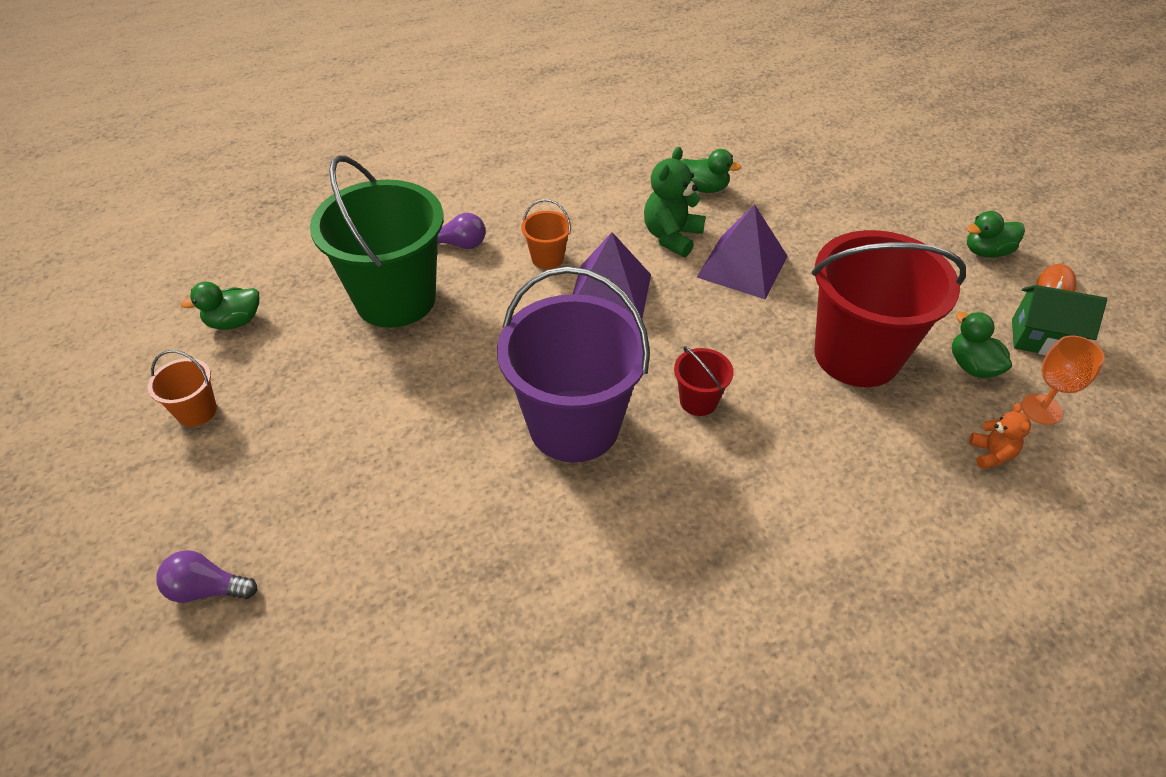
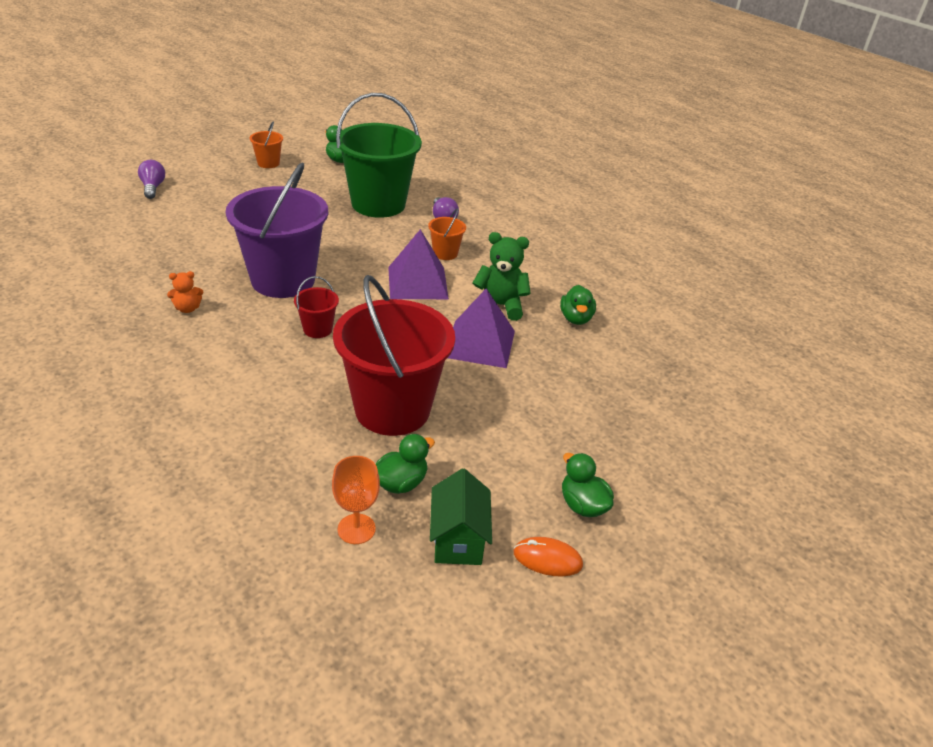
camera: 70 degrees right, 10 degrees down
(991, 454) = (293, 488): orange teddy bear -> orange teddy bear (187, 308)

